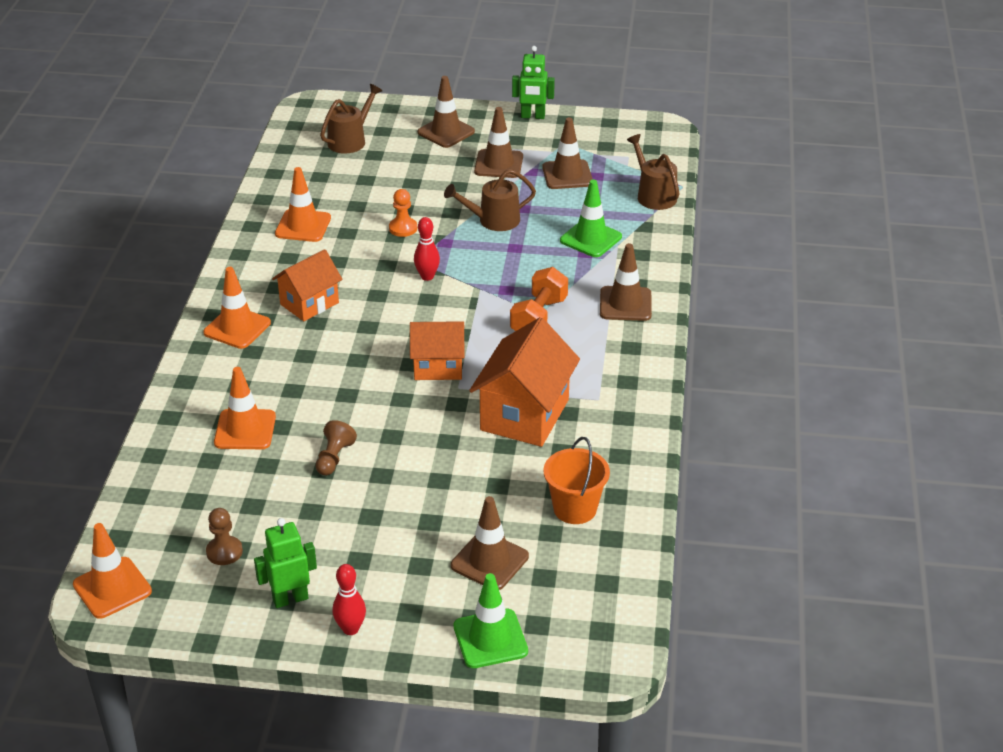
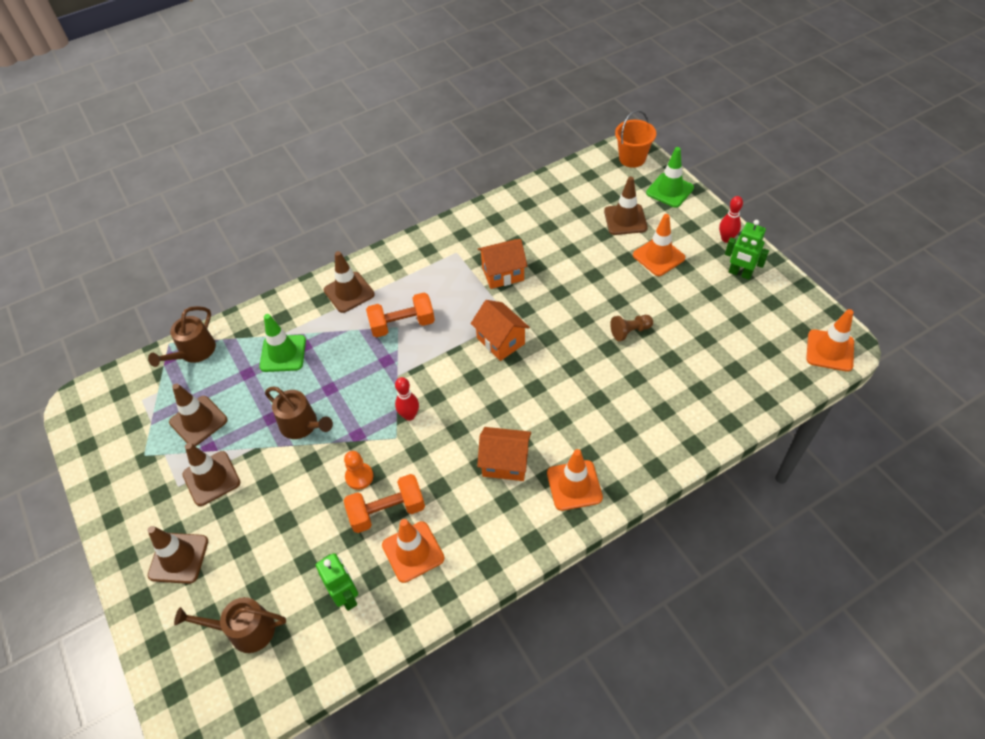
camera: 125 degrees left, 15 degrees up
(224, 552) = (748, 324): brown pawn -> none
(245, 430) = (658, 393): orange traffic cone -> orange traffic cone (658, 256)
(353, 228) = (387, 511): none -> orange dumbbell
(525, 415) = (503, 274): orange house -> orange house, size x0.63
(532, 116) = (107, 508): green robot -> green robot (346, 596)
(575, 509) = (554, 212): orange bucket -> orange bucket (632, 158)

